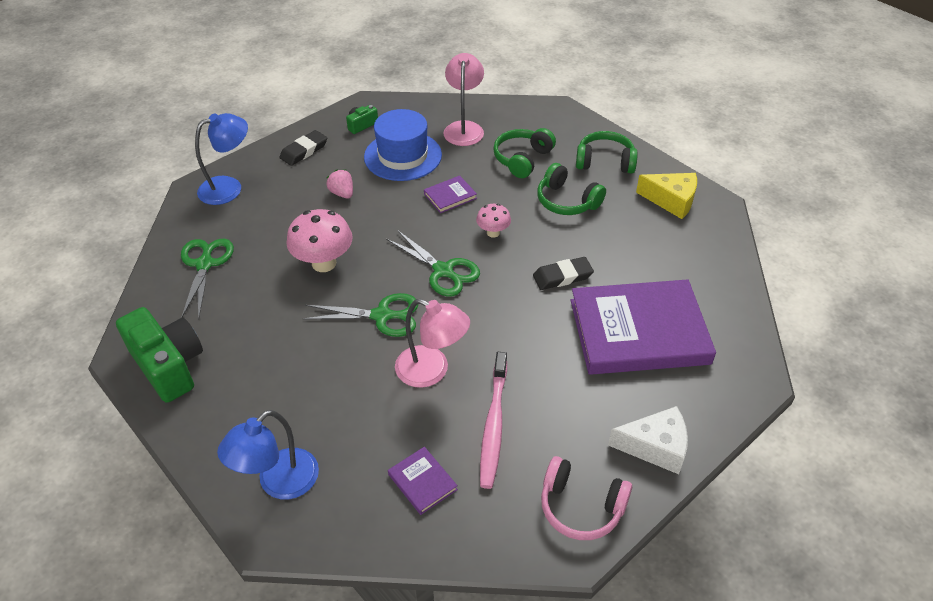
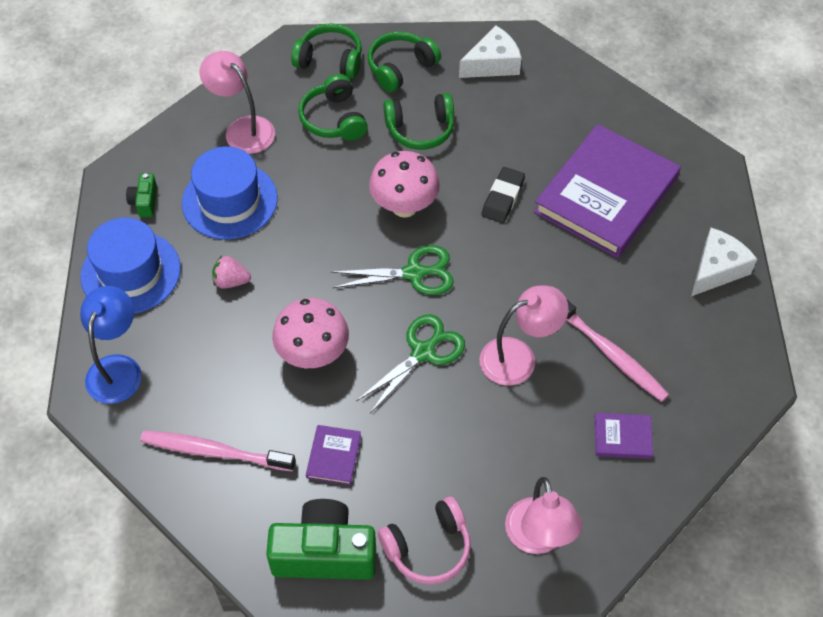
camera: 50 degrees left, 10 degrees up
(205, 264) = (214, 451): green scissors -> pink toothbrush
(279, 483) = (538, 539): blue lamp -> pink lamp
(304, 151) = (131, 272): black eraser -> blue hat
(450, 196) = (325, 204): purple book -> purple book (333, 456)
(493, 233) = (404, 206): pink mushroom -> pink mushroom, size x1.79
(567, 129) = (330, 60): none -> green headphones
(581, 507) = (728, 352): pink headphones -> pink headphones (428, 548)
(671, 201) = (493, 64): yellow cheese -> white cheese

